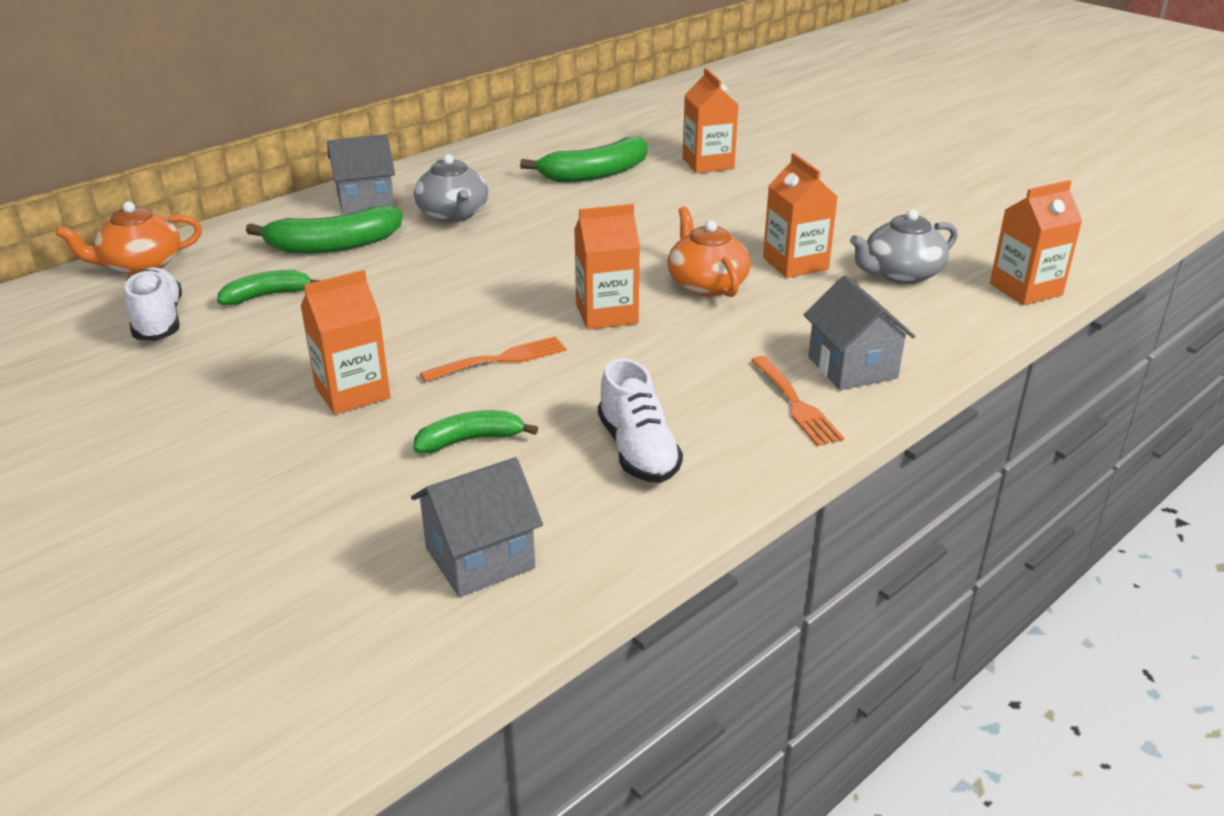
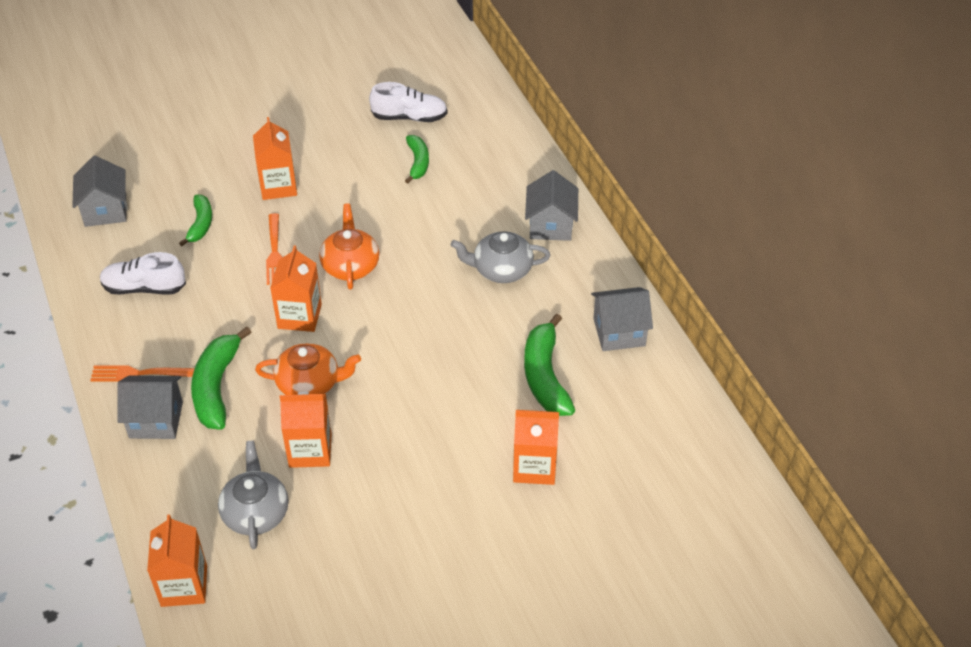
camera: 110 degrees right, 15 degrees up
(140, 265) = (492, 111): orange teapot -> orange teapot (350, 265)
(333, 245) = (478, 199): green banana -> green banana (217, 387)
(512, 152) = (619, 332): none -> grey house

